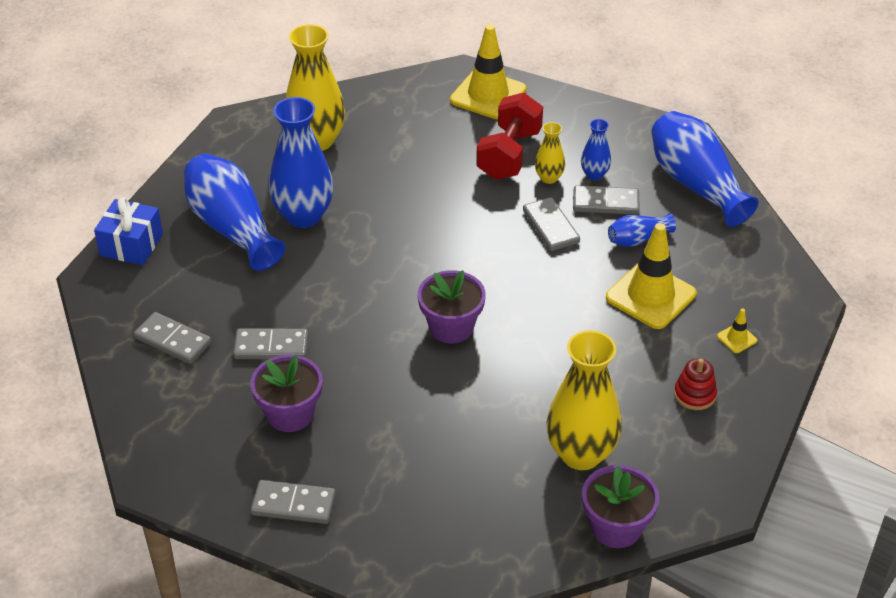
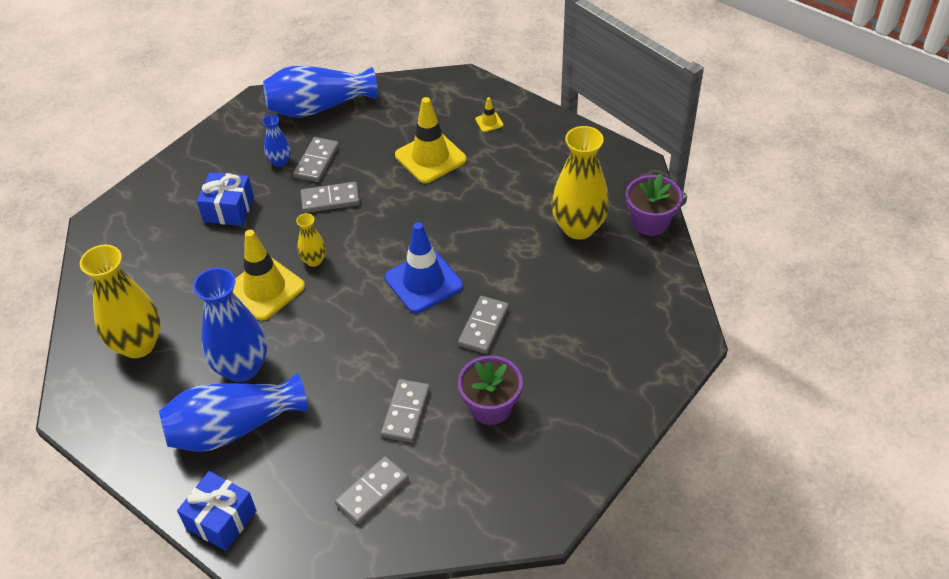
camera: 75 degrees left, 5 degrees up
(293, 504) = (592, 415): grey domino -> grey domino (483, 326)
(451, 327) = (423, 282): purple flower pot -> blue traffic cone
(488, 95) = (141, 209): yellow traffic cone -> yellow traffic cone (265, 289)
(509, 154) = (229, 209): red dumbbell -> blue gift
(549, 178) = (271, 190): yellow vase -> yellow vase (314, 260)
(638, 239) = (366, 152): blue vase -> none
(694, 394) = (537, 155): red stacking toy -> none

